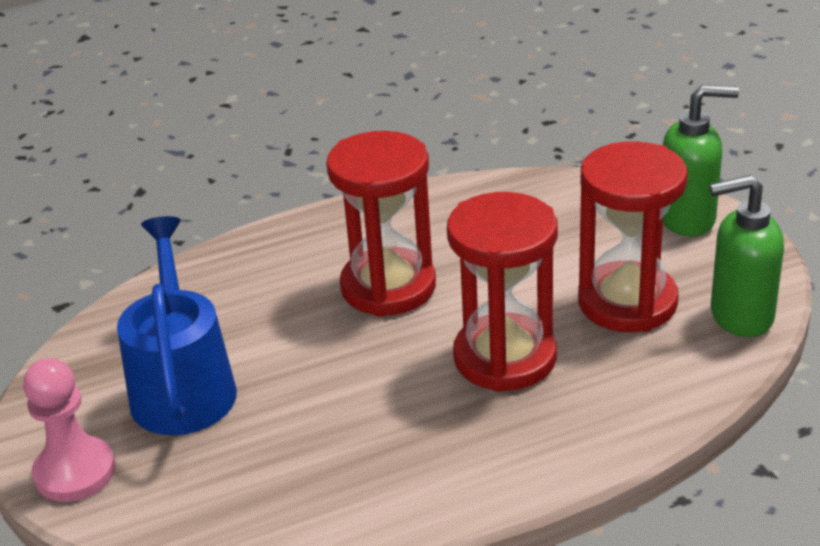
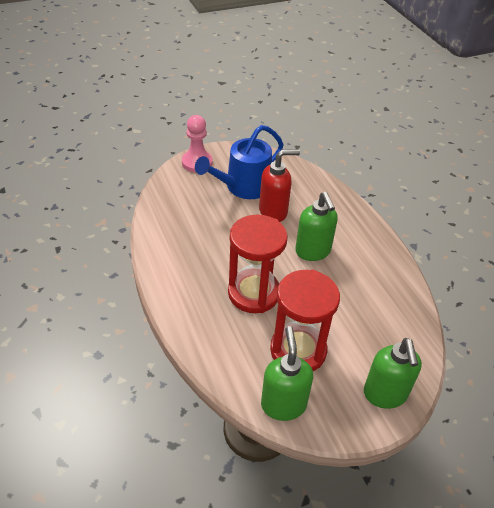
camera: 85 degrees right, 10 degrees up
(182, 387) = (243, 187): blue watering can -> blue watering can turned 150 degrees clockwise
(270, 339) = (273, 212): none -> red soap dispenser
(388, 287) = (313, 252): red hourglass -> green soap dispenser

